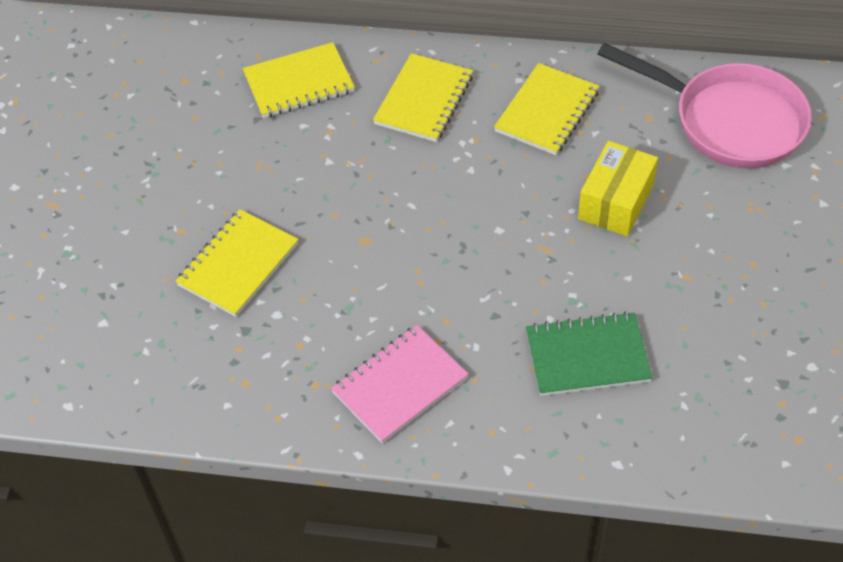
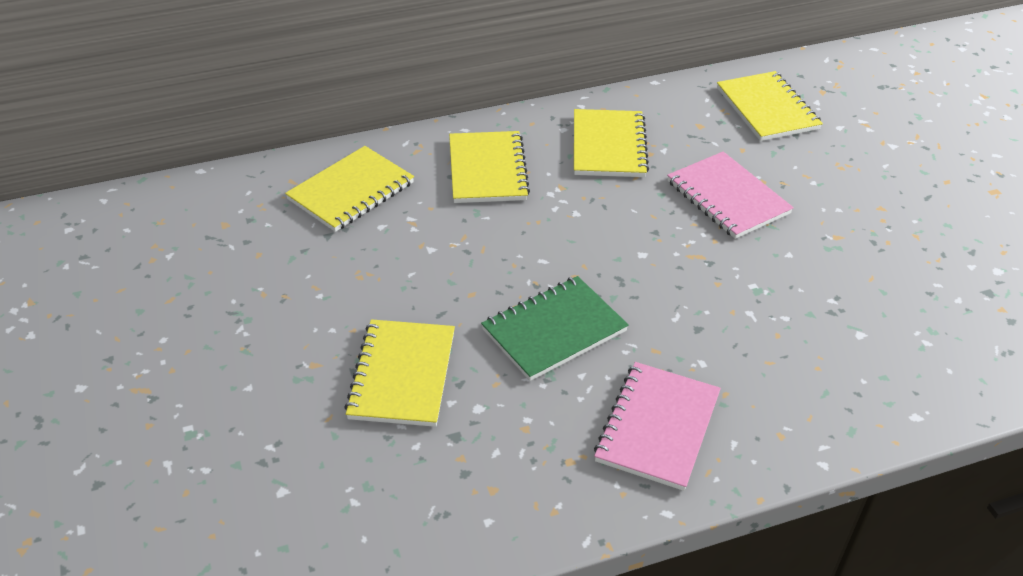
camera: 30 degrees left, 10 degrees down
(587, 356) = (810, 332): green notebook -> green notebook (554, 330)
(616, 202) = (727, 198): yellow box -> pink notebook
(729, 121) = (767, 109): pink pan -> yellow notebook

